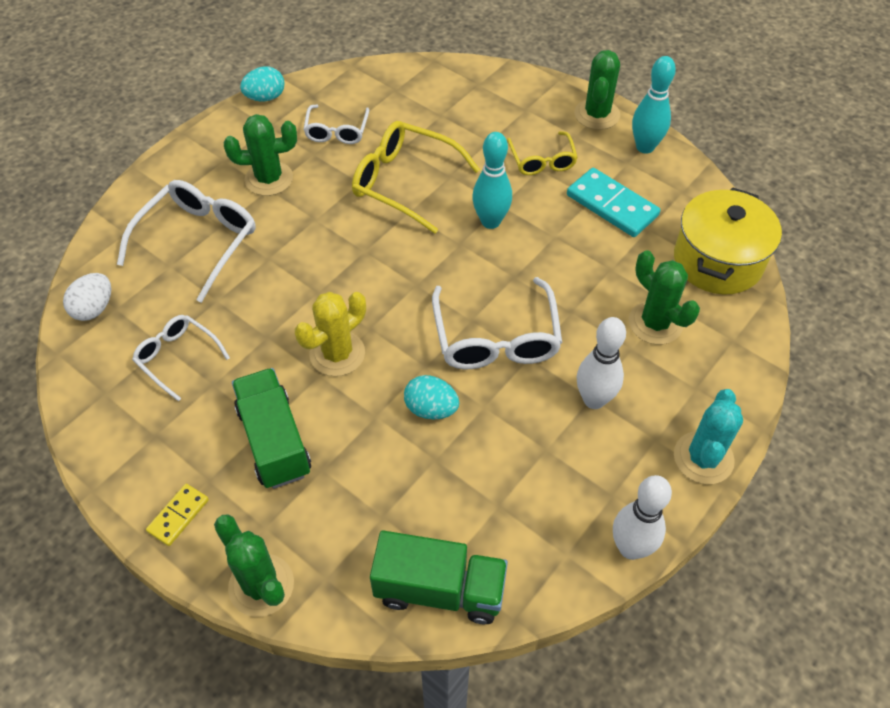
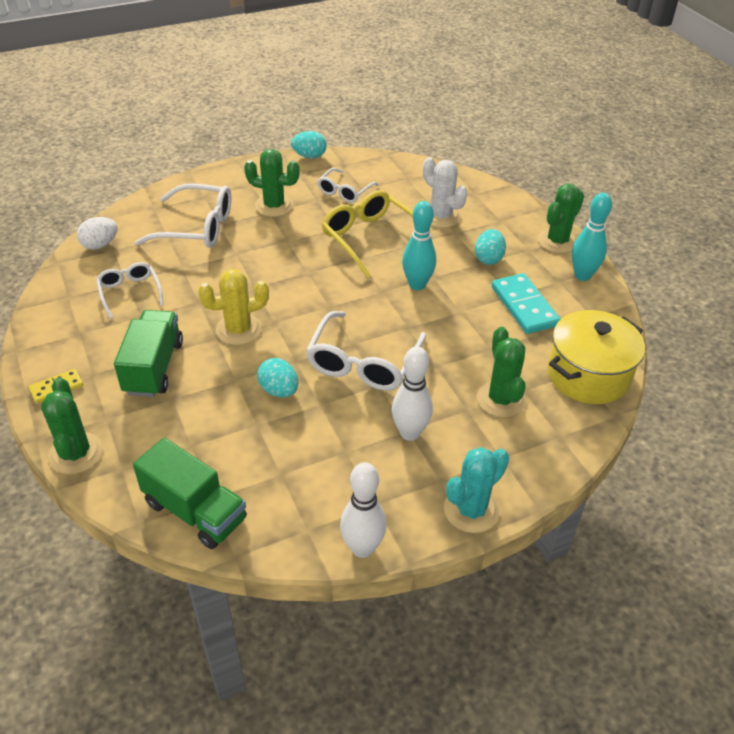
camera: 25 degrees right, 10 degrees down
(199, 241) = (198, 228): white glasses -> white glasses turned 45 degrees clockwise
(461, 127) = (441, 217): none -> white cactus
(542, 161) = (488, 258): yellow glasses -> turquoise egg

